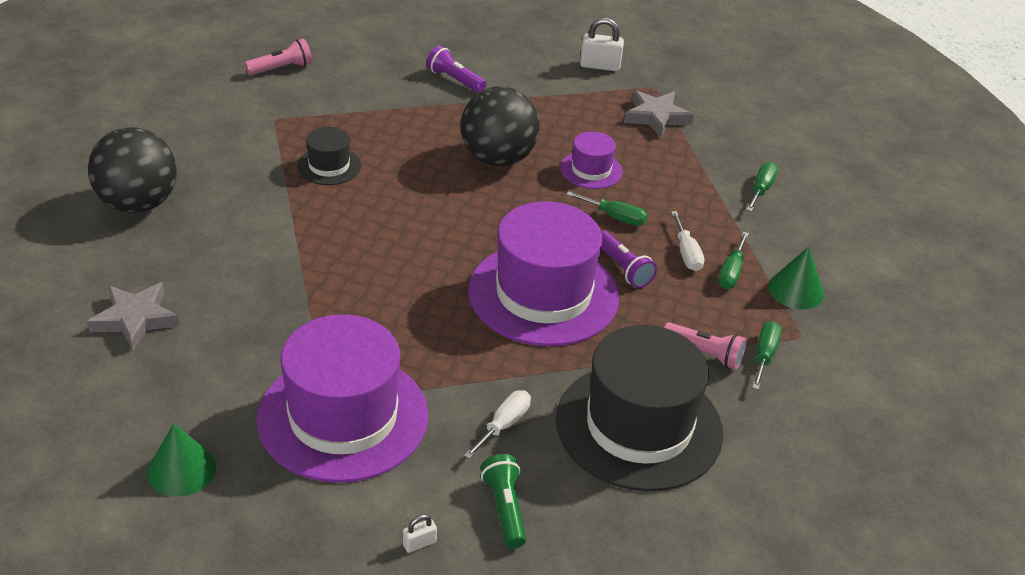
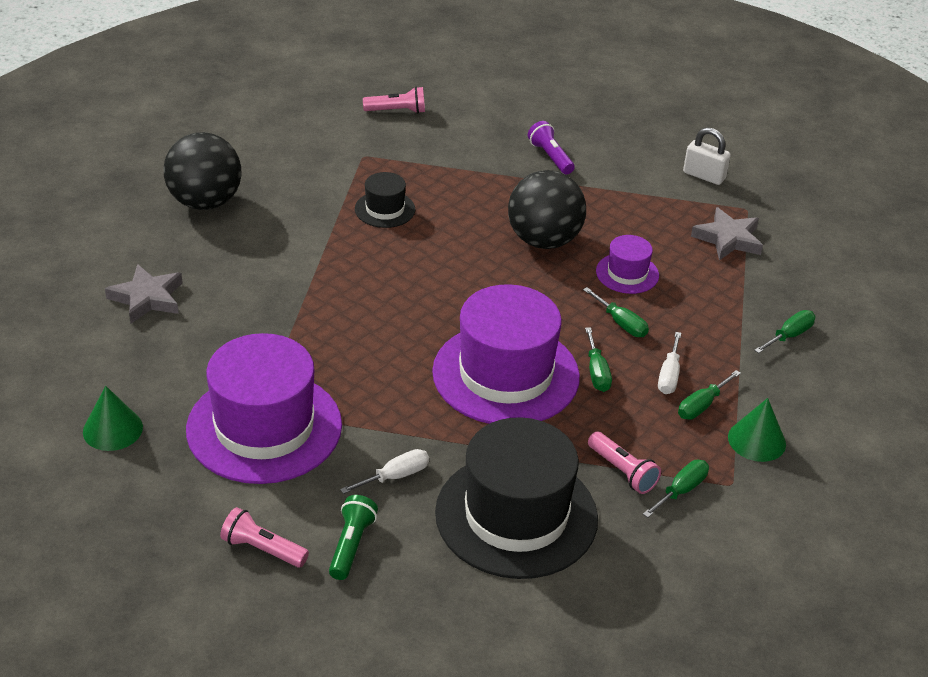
camera: 25 degrees right, 0 degrees up
(419, 543) = (262, 549): white padlock -> pink flashlight
(623, 268) = (597, 372): purple flashlight -> green screwdriver

